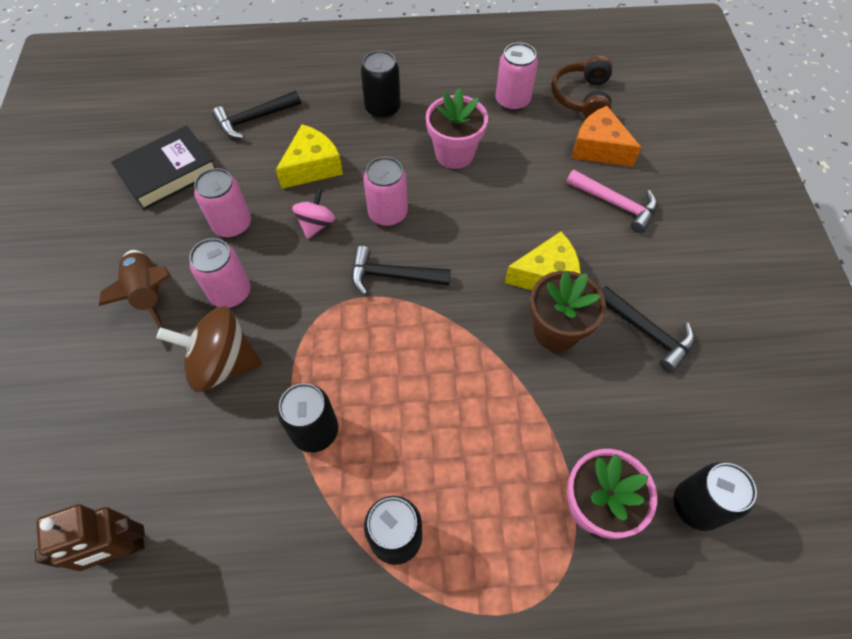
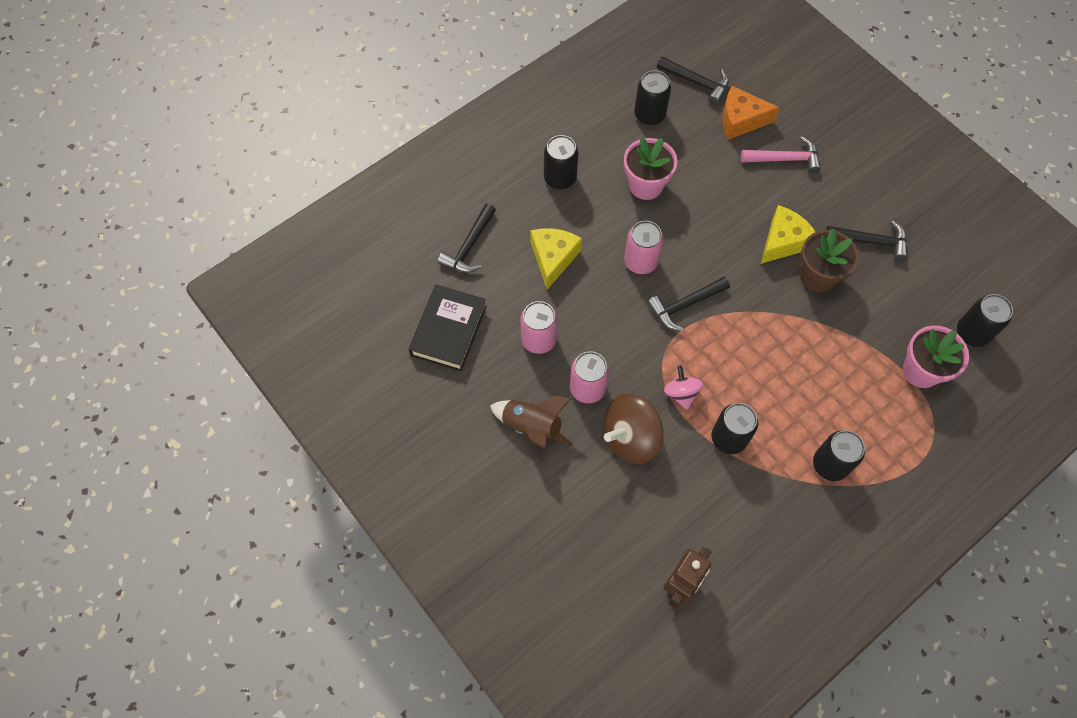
camera: 35 degrees left, 5 degrees up
(316, 224) = (598, 301): pink spinning top -> pink spinning top (681, 393)
(512, 101) = (649, 115): pink can -> black can
(582, 97) = (696, 82): brown headphones -> black hammer

